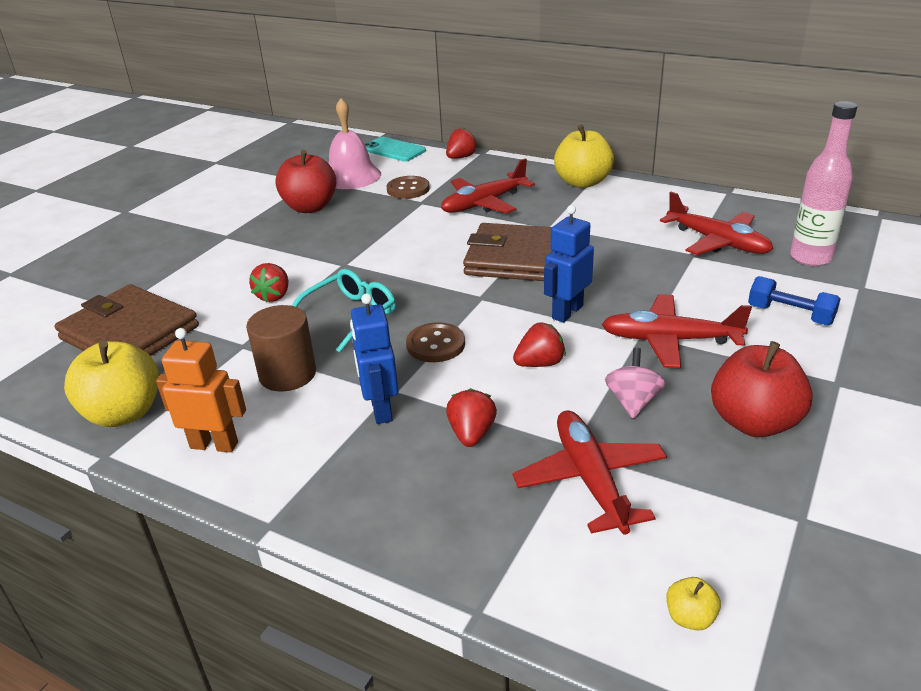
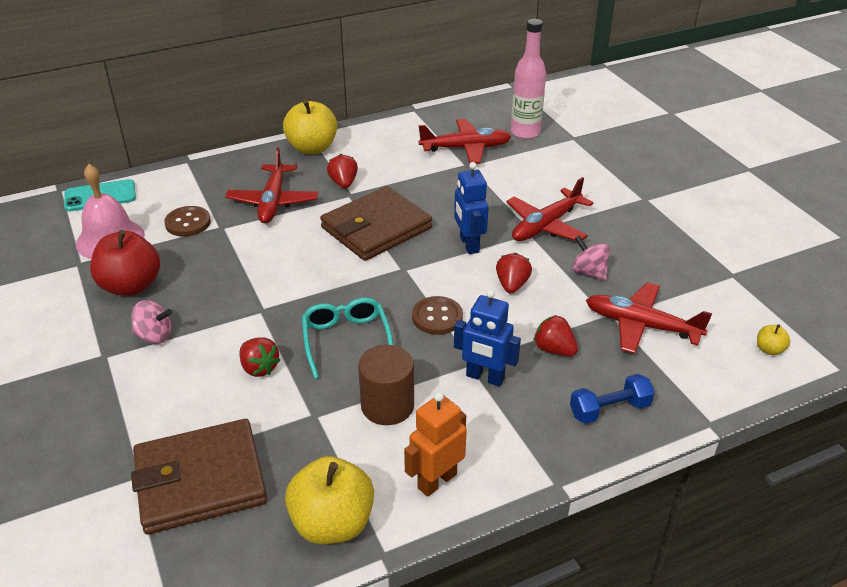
camera: 55 degrees left, 5 degrees up
(265, 241) = (154, 336): none -> pink spinning top
(461, 157) = (177, 173): red strawberry -> red strawberry (343, 183)
(754, 422) = (649, 243): red apple -> none
(790, 315) = (570, 174): blue dumbbell -> blue dumbbell (609, 410)

